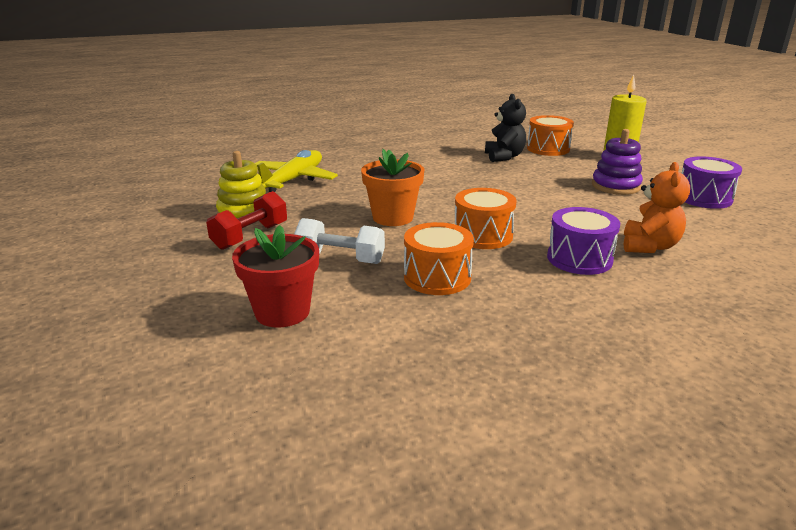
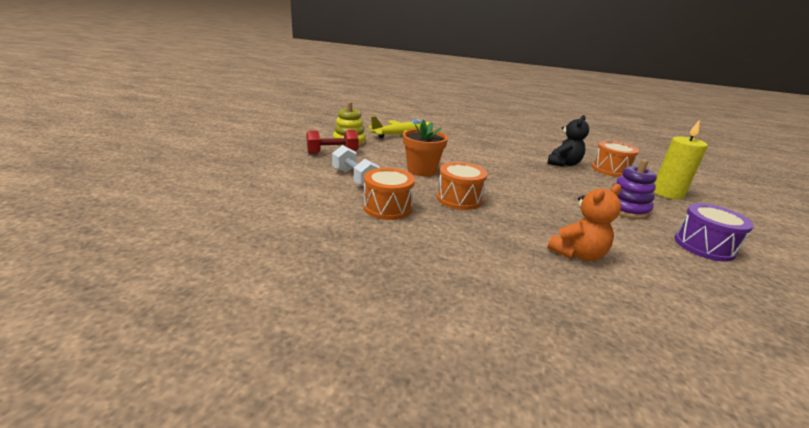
camera: 35 degrees right, 0 degrees up
(282, 312) = (282, 189): red flower pot -> none
(579, 259) = (502, 237): purple drum -> none

